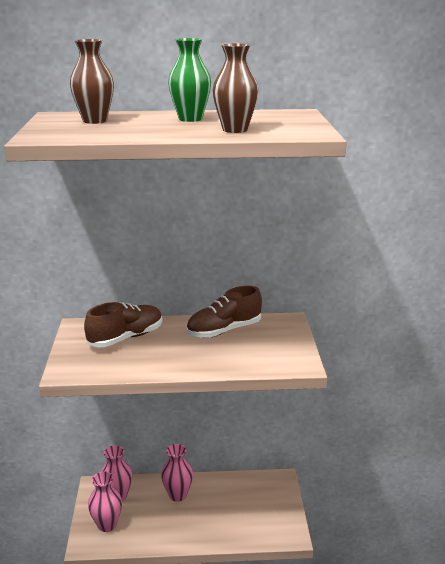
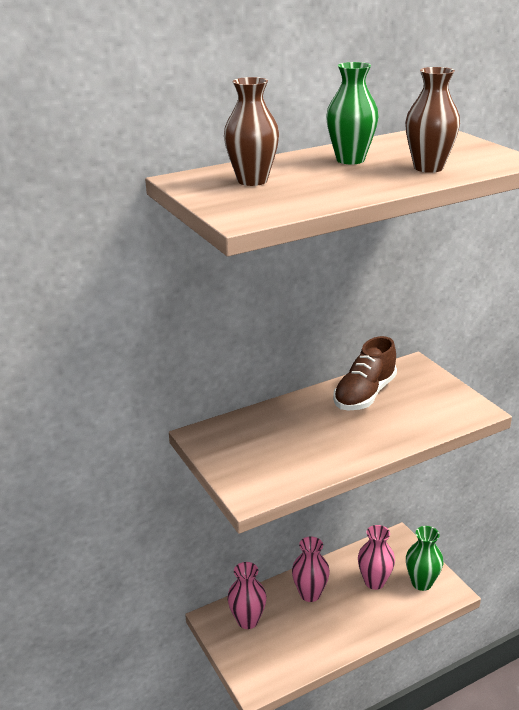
camera: 25 degrees left, 5 degrees up
(107, 525) = (261, 656): pink vase -> pink vase (374, 582)
(126, 338) = (271, 433): brown shoe -> none
(271, 519) = (421, 583): none -> green vase

